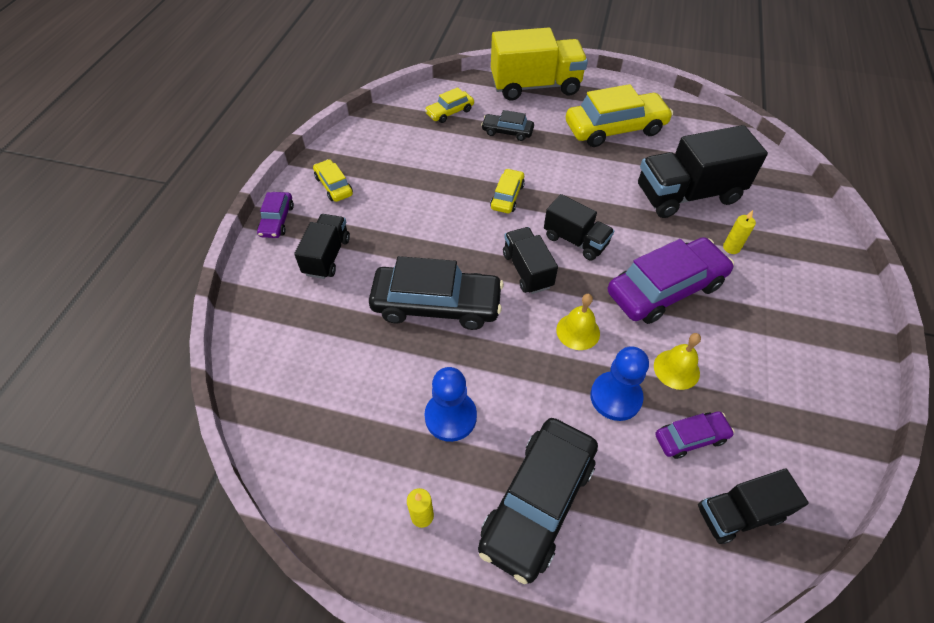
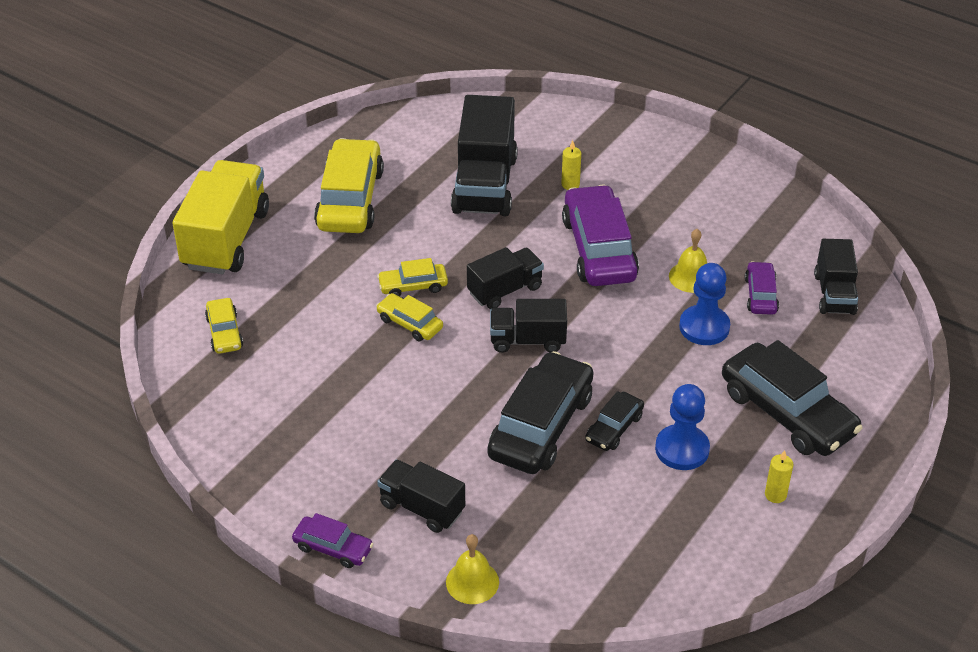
camera: 70 degrees left, 10 degrees down
(334, 186) = (300, 479): yellow car -> yellow car (413, 286)
(507, 132) = (297, 290): black car -> black car (614, 428)
(578, 331) = (622, 328): yellow bell -> yellow bell (472, 582)

